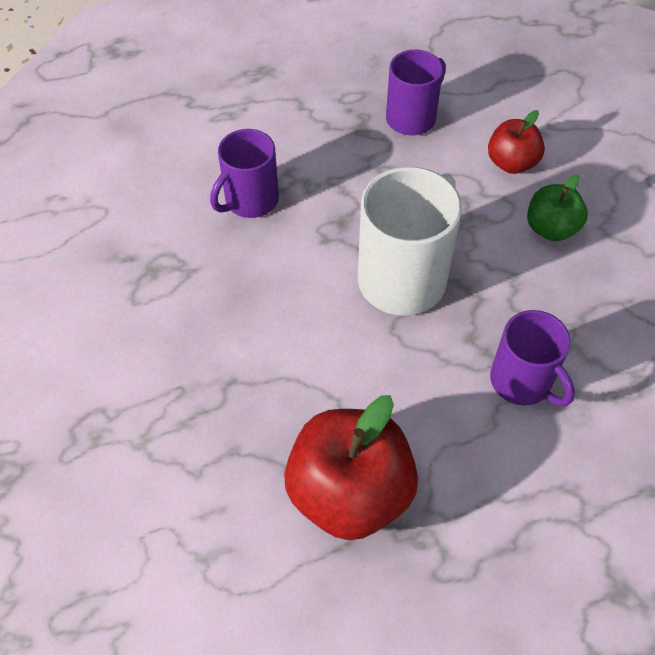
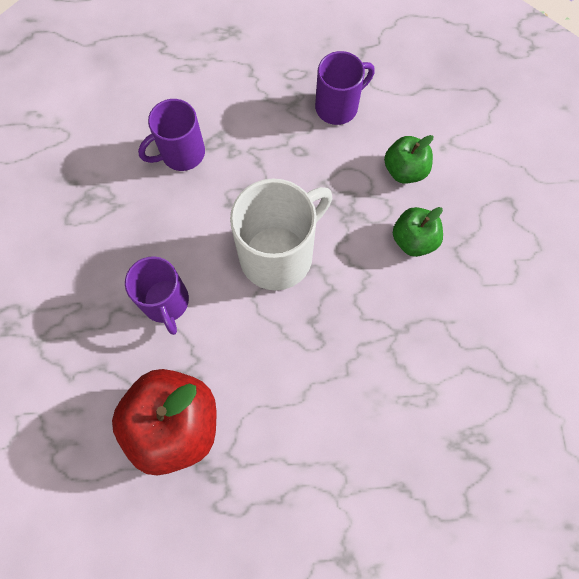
camera: 15 degrees right, 15 degrees up
(511, 163) = (405, 170): red apple -> green apple
(522, 382) = (338, 370): purple mug -> purple mug (166, 302)

